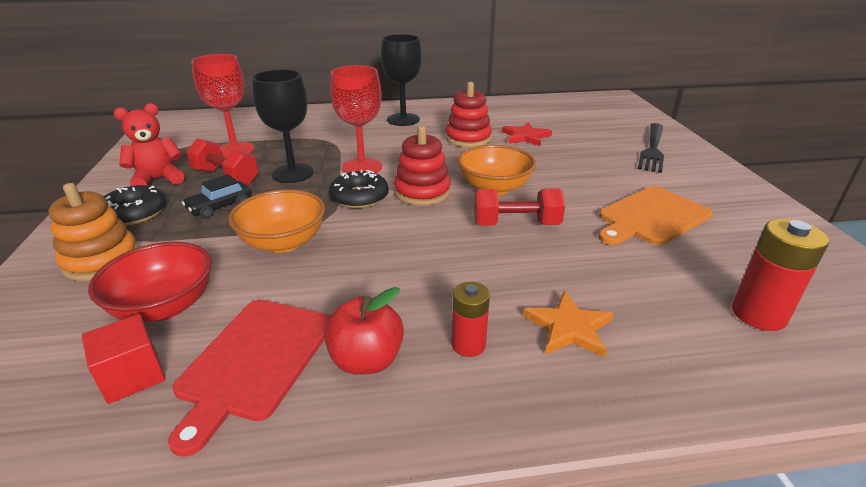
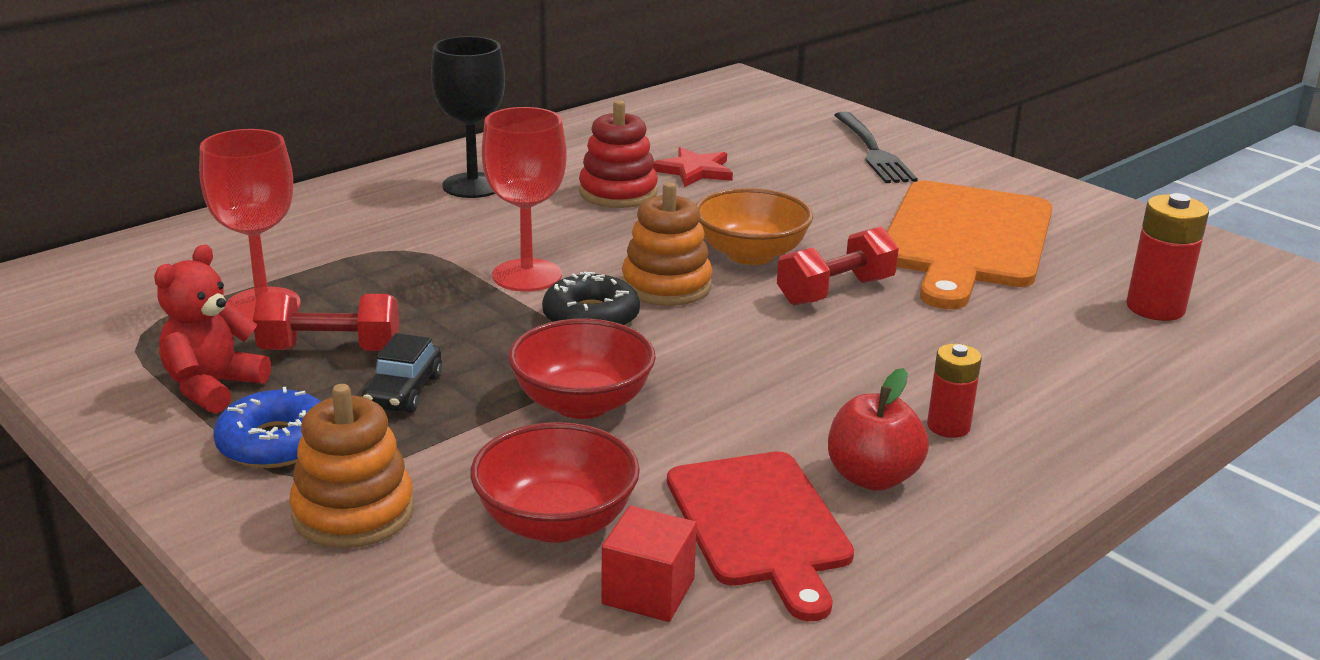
camera: 35 degrees left, 5 degrees down
(135, 213) = (275, 443): black donut -> blue donut
(283, 242) = (582, 403): orange bowl -> red bowl
(293, 173) = (433, 313): black goblet -> none
(422, 192) = (666, 286): red stacking toy -> orange stacking toy
(569, 328) = (1017, 377): orange star -> none
(651, 217) = (965, 239): orange cutting board -> orange cutting board, size x1.53

